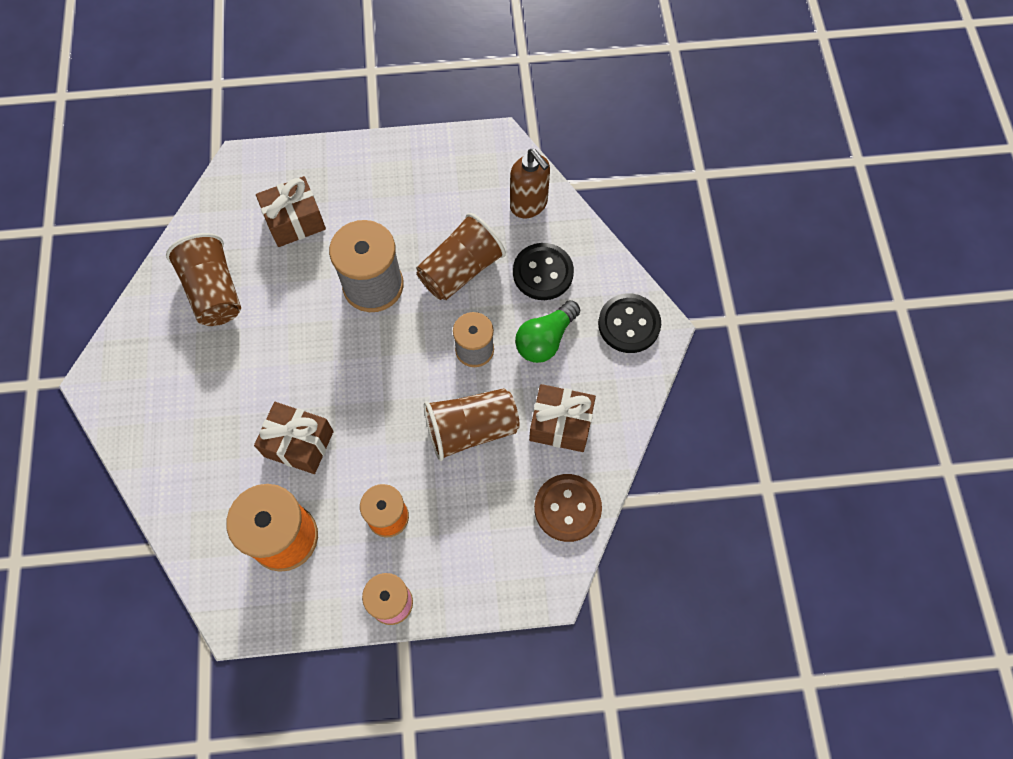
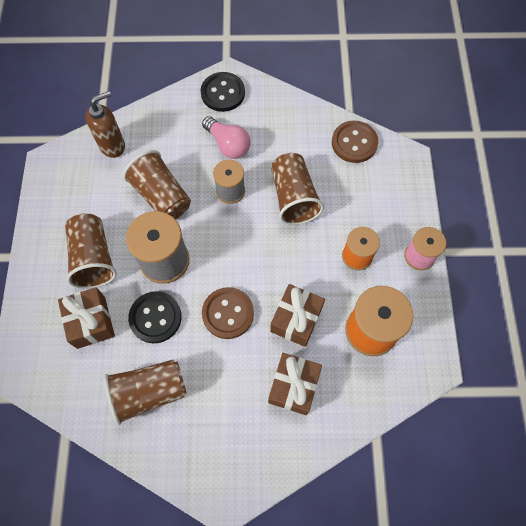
camera: 85 degrees left, 0 degrees up
(306, 363) = (228, 313): none -> brown button
(373, 210) = (93, 258): none -> brown cup
(543, 273) = (173, 141): black button -> black button (155, 317)
(545, 339) = (228, 144): green light bulb -> pink light bulb
(560, 424) = (294, 141): brown gift -> brown gift (293, 386)

